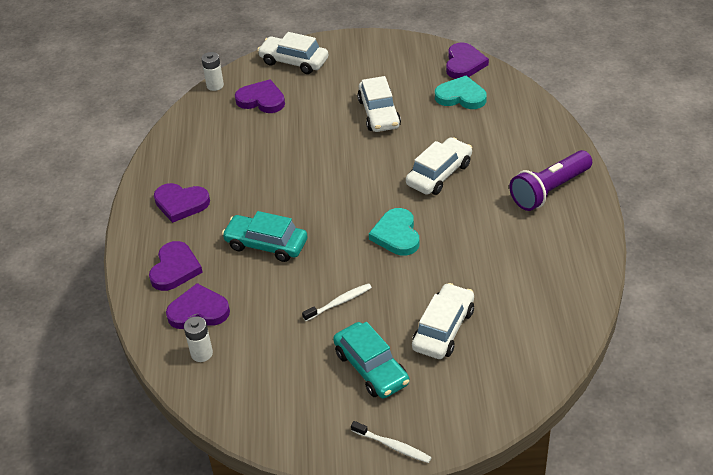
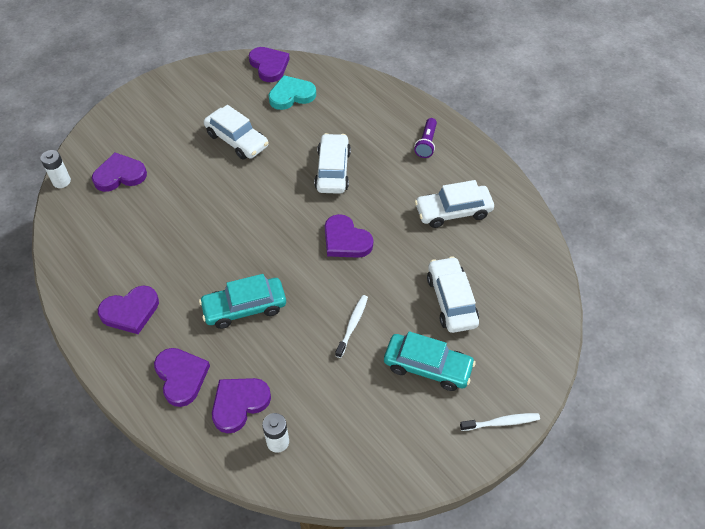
camera: 40 degrees left, 10 degrees up
(294, 61) = (118, 126): white car -> white car (453, 211)
(396, 235) = (345, 240): turquoise heart -> purple heart
(549, 190) = (426, 143): purple flashlight -> purple flashlight, size x0.58

